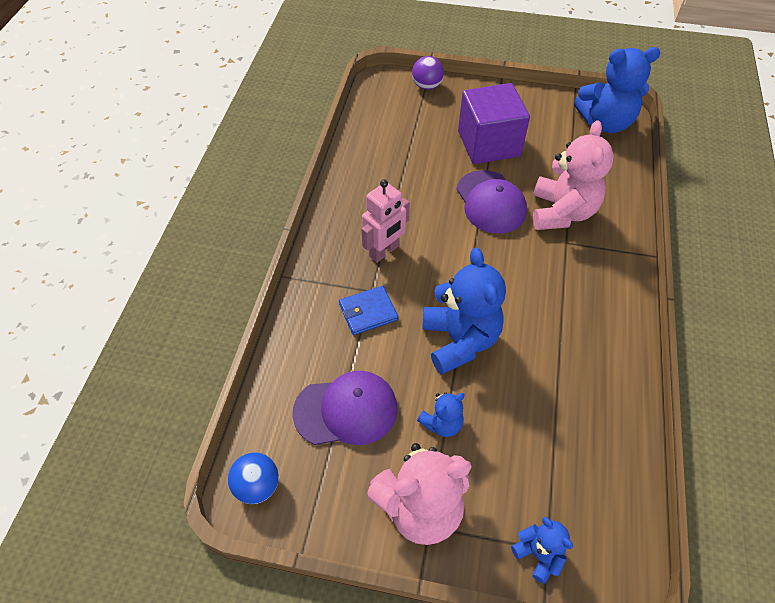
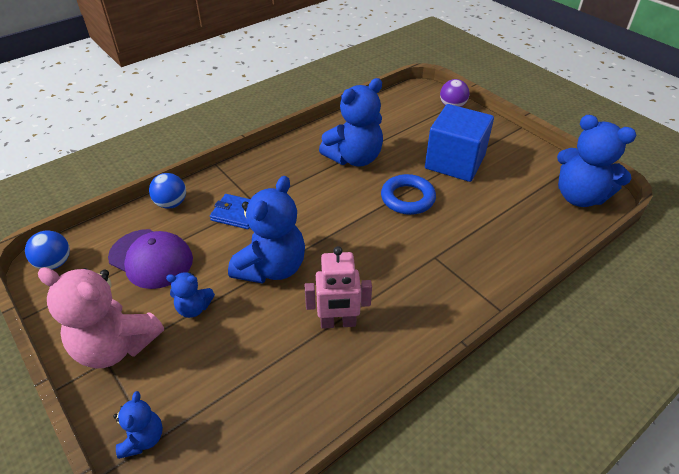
camera: 40 degrees right, 10 degrees down
(293, 345) = (171, 203): none -> blue ball
(384, 251) = (293, 186): pink robot -> pink robot (338, 323)
(404, 189) = (354, 158): none -> blue teddy bear
(488, 144) = (455, 162): purple cube -> blue cube
(490, 202) = (407, 198): purple cap -> blue ring
(562, 212) = (457, 235): pink teddy bear -> none

